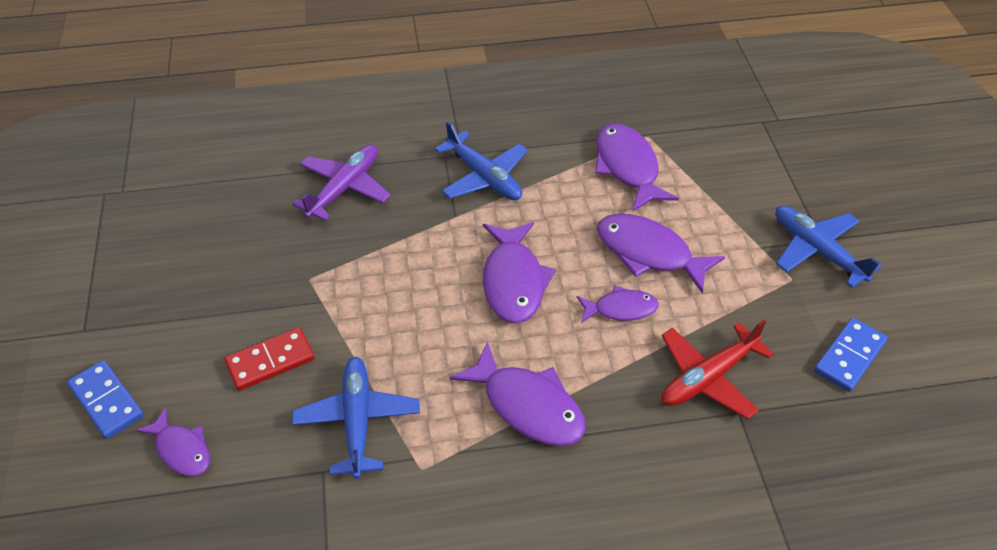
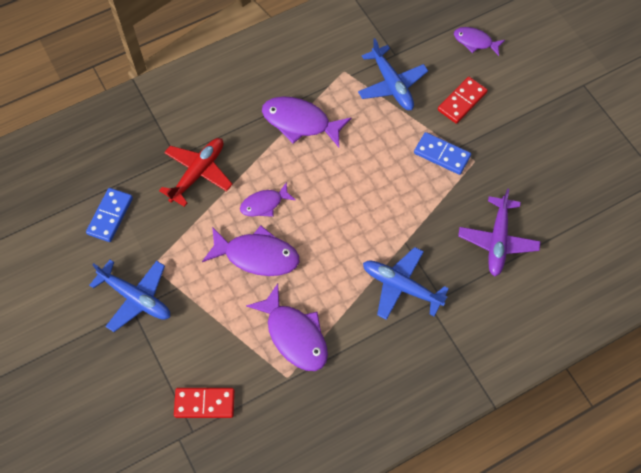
camera: 160 degrees right, 15 degrees up
(106, 401) = (535, 52): blue domino -> blue domino (442, 154)
(513, 281) = (341, 202): purple fish -> none
(745, 138) = (204, 403): none -> red domino

